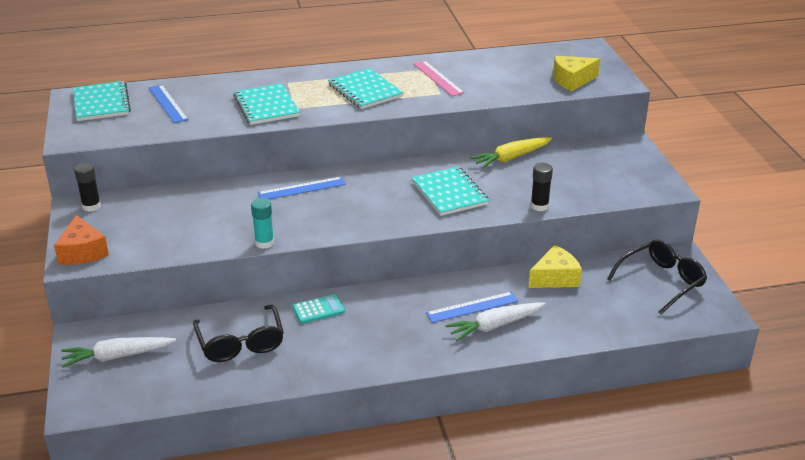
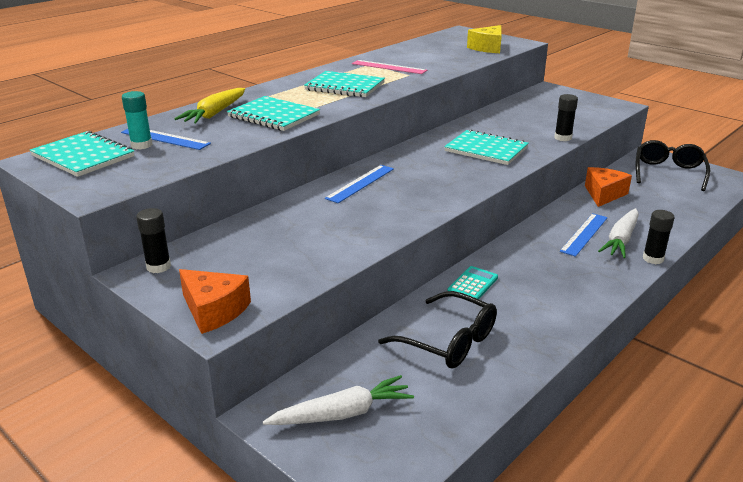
camera: 35 degrees left, 5 degrees down
(117, 356) = (342, 414): white carrot -> white carrot turned 150 degrees counterclockwise
(264, 243) = (397, 232): turquoise glue stick -> turquoise glue stick (141, 145)
(493, 354) = (653, 259): none -> black glue stick
(511, 158) = (489, 117): yellow carrot -> yellow carrot (215, 113)
(555, 278) = (604, 194): yellow cheese -> orange cheese

